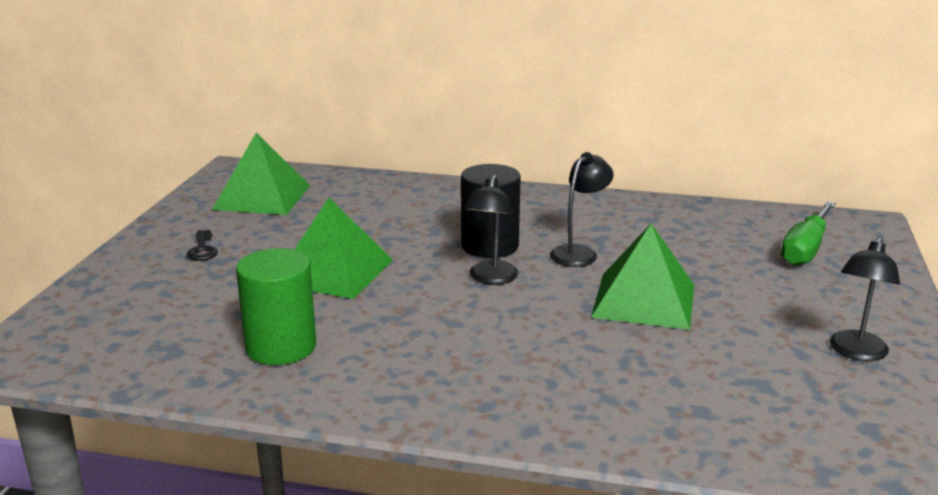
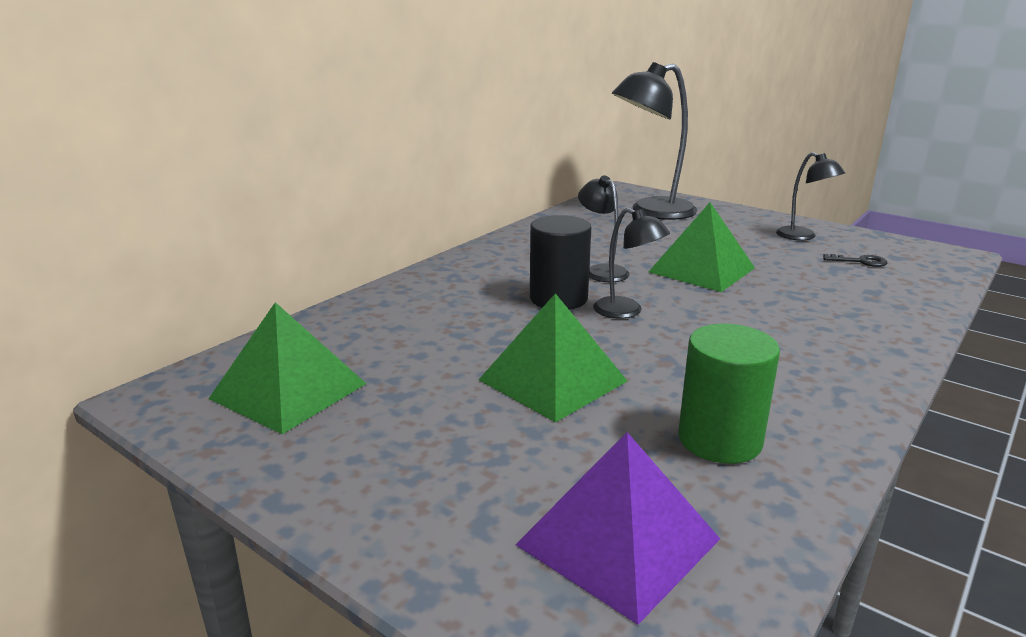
camera: 65 degrees left, 0 degrees up
(139, 326) = (618, 542): none -> purple pyramid
(202, 249) = (411, 458): black key -> black key (860, 261)
(805, 249) = (651, 211): green screwdriver -> black lamp

